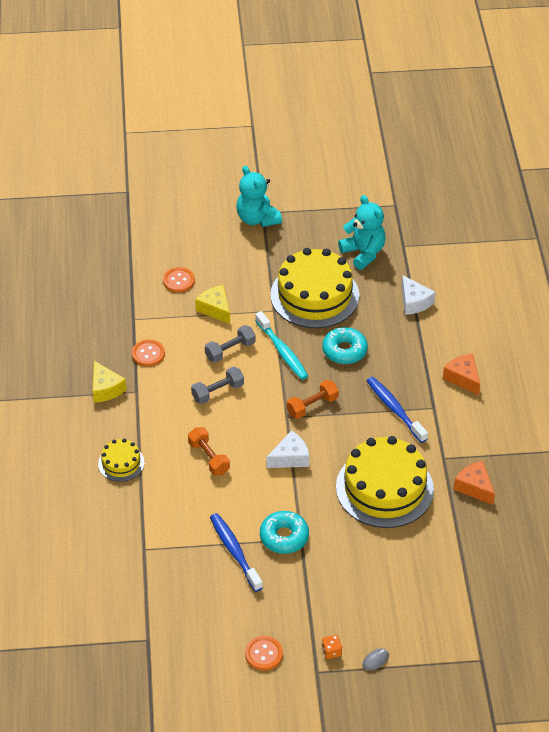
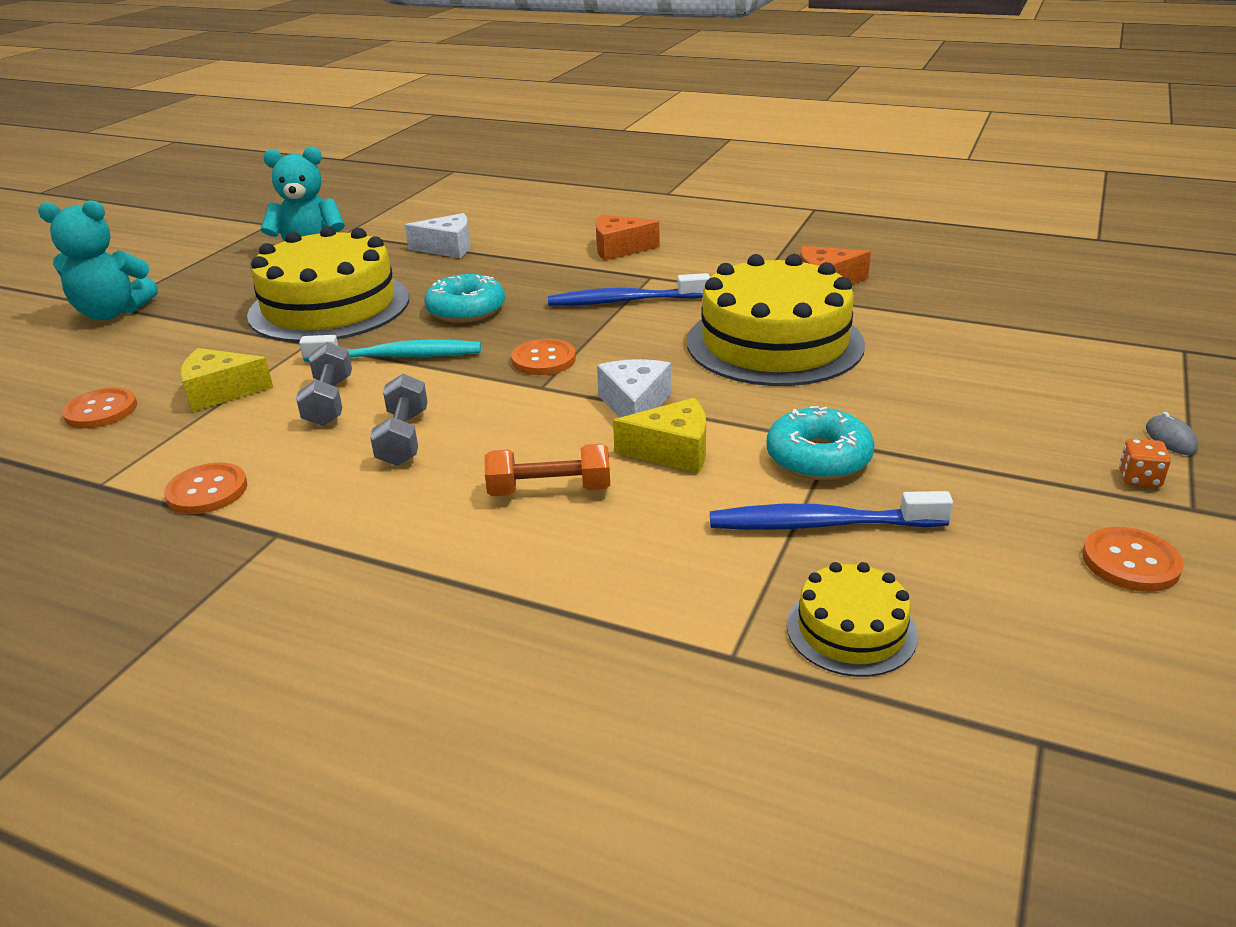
camera: 60 degrees left, 15 degrees down
(105, 389) = (214, 575): yellow cheese -> yellow cheese (673, 451)
(121, 463) = (443, 615): yellow cake -> yellow cake (851, 630)
(312, 406) = (543, 359): orange dumbbell -> orange button

